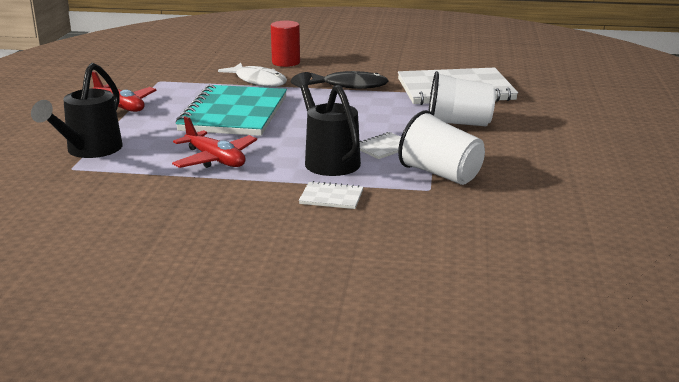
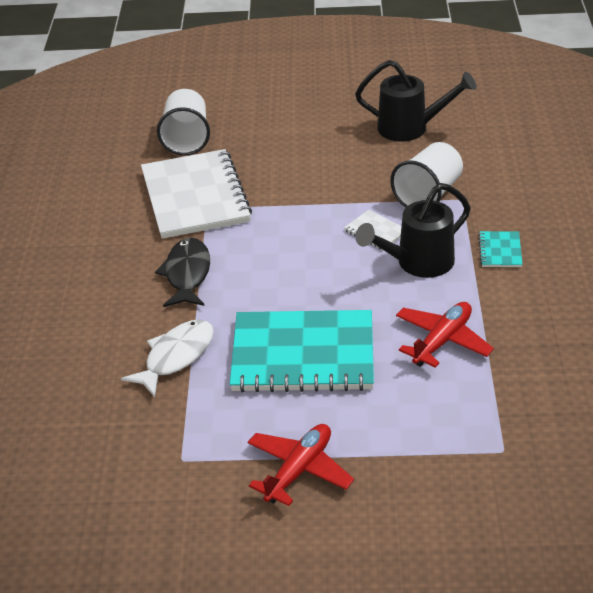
camera: 95 degrees left, 15 degrees up
(90, 150) = (449, 451): black watering can -> black watering can (410, 128)
(286, 62) = (92, 345): red cylinder -> none
(331, 197) = (500, 251): white notebook -> turquoise notebook
(458, 124) = (300, 190): white cup -> white cup (187, 139)

